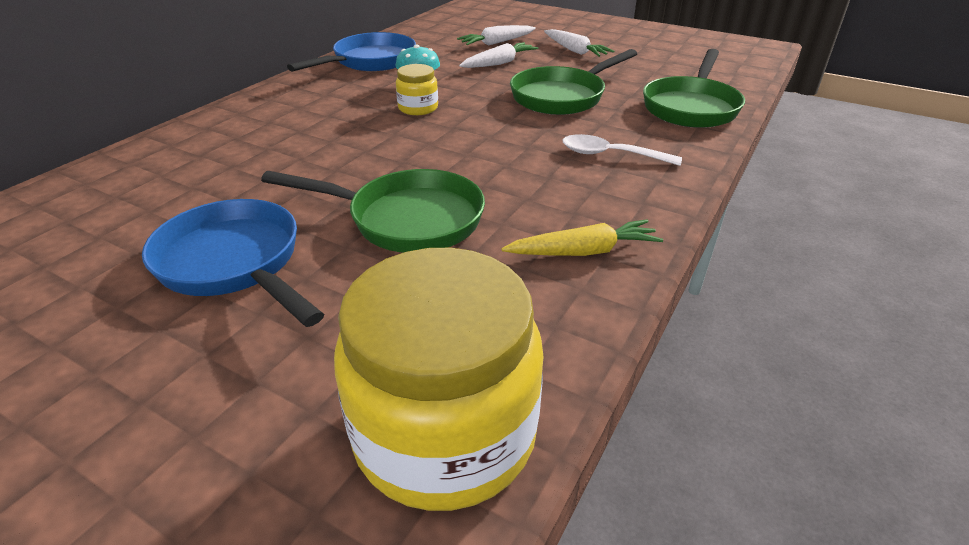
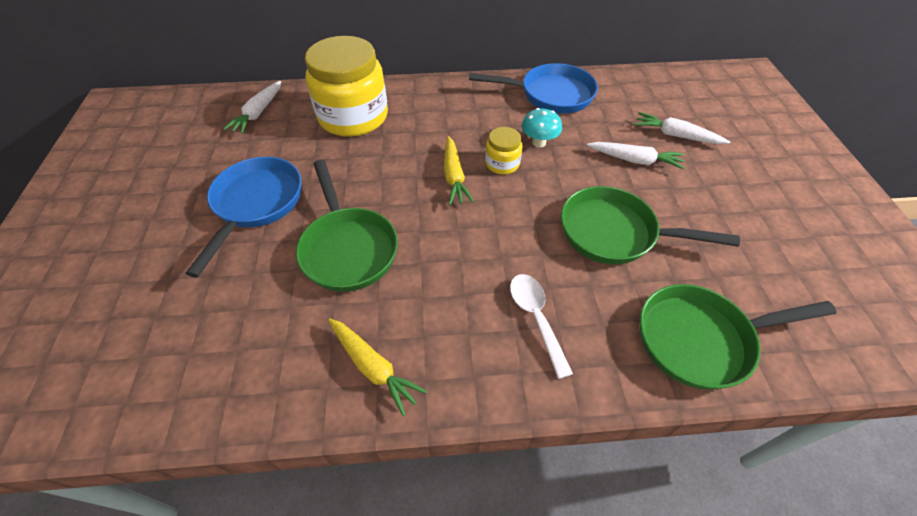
camera: 55 degrees right, 15 degrees up
(397, 133) = (454, 176): none -> yellow carrot
(445, 433) = (159, 384): yellow jar -> yellow jar (353, 117)
(575, 51) = (728, 192): white carrot -> white carrot (258, 113)

